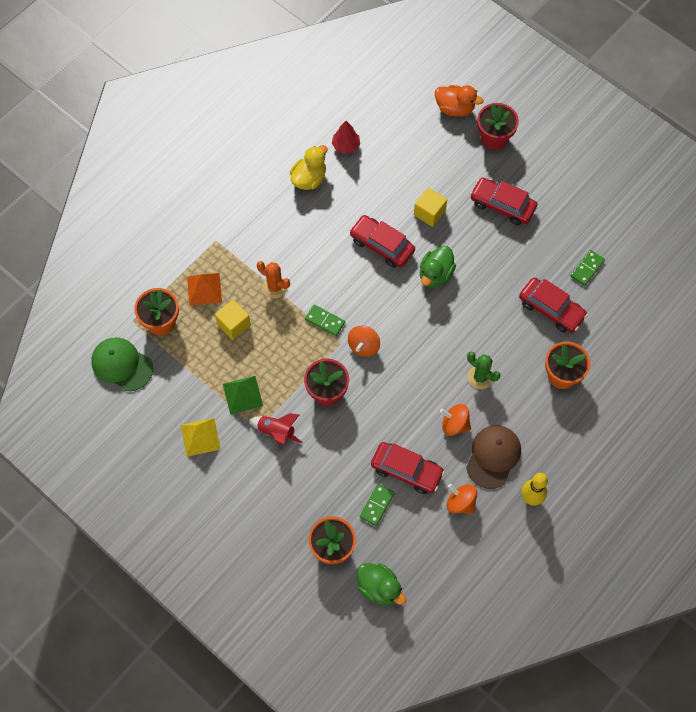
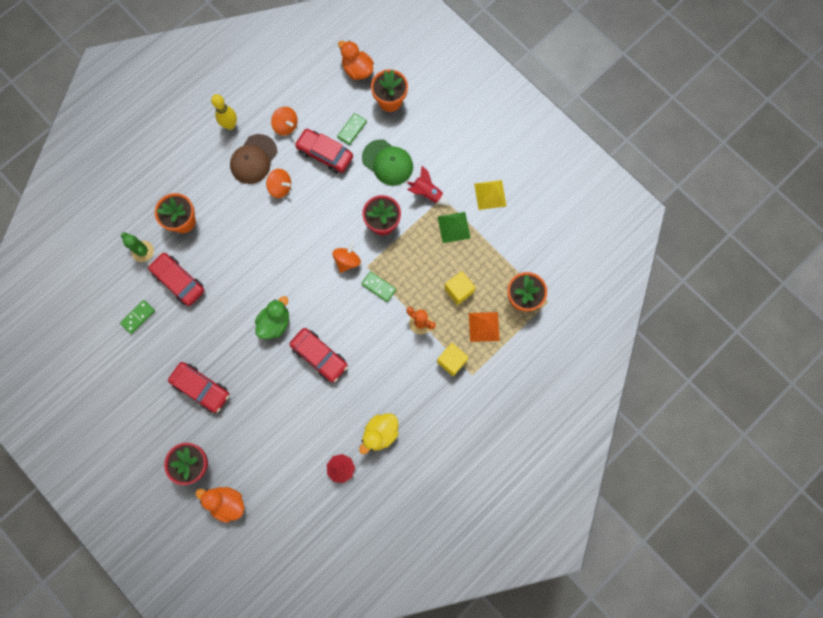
camera: 175 degrees left, 10 degrees up
(122, 365) = (556, 262): green cap -> green cap (387, 162)
(379, 588) = (357, 70): green duck -> orange duck
(429, 213) = (271, 386): yellow cube -> yellow cube (451, 361)
(480, 377) = (252, 225): green cactus -> green cactus (143, 251)

